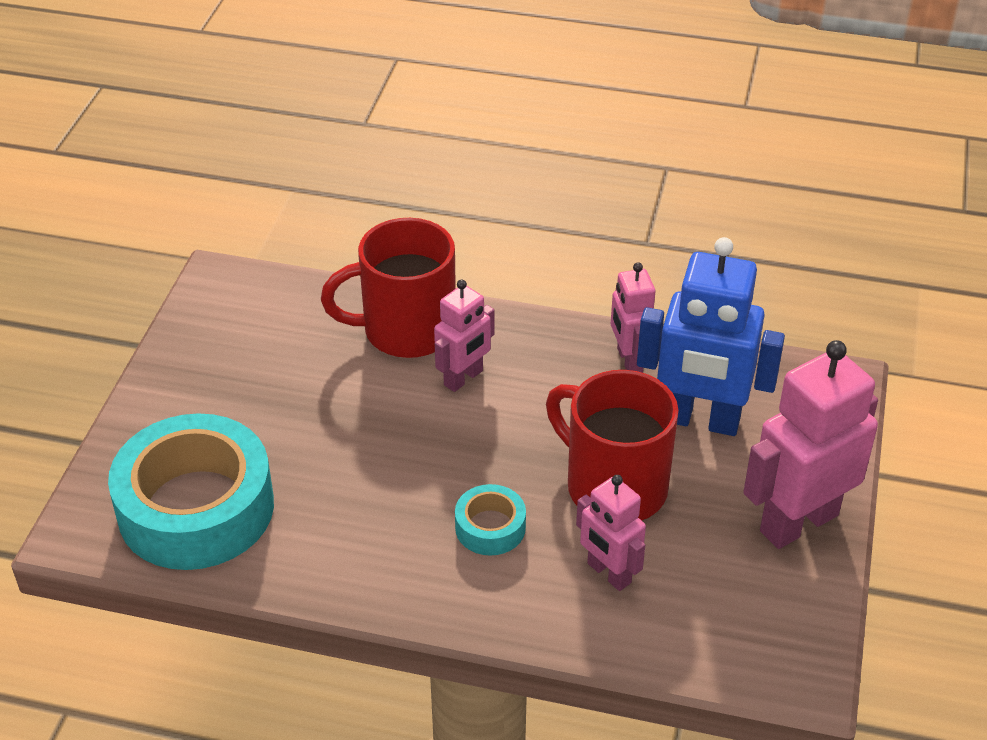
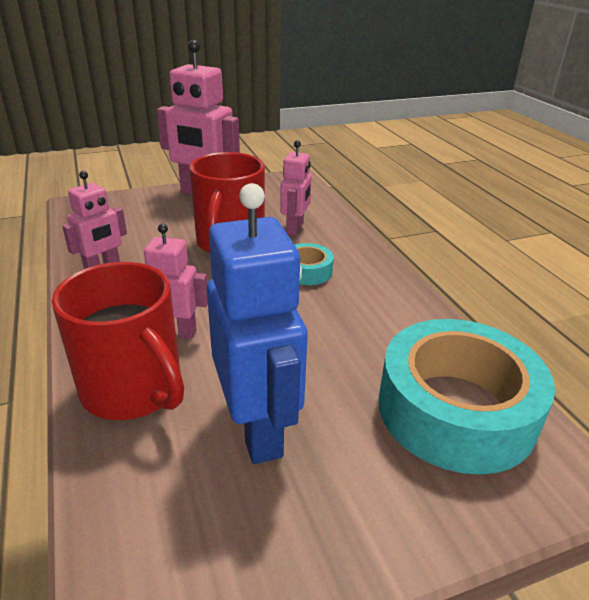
camera: 125 degrees left, 10 degrees down
(700, 421) = (147, 233): blue robot -> blue robot (258, 429)

